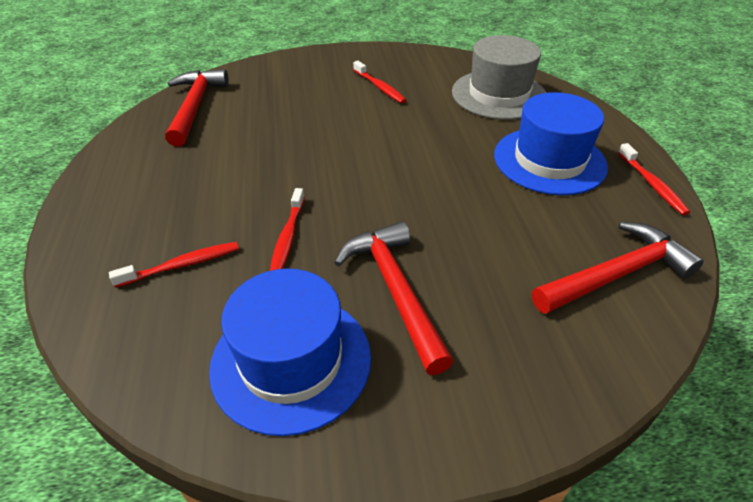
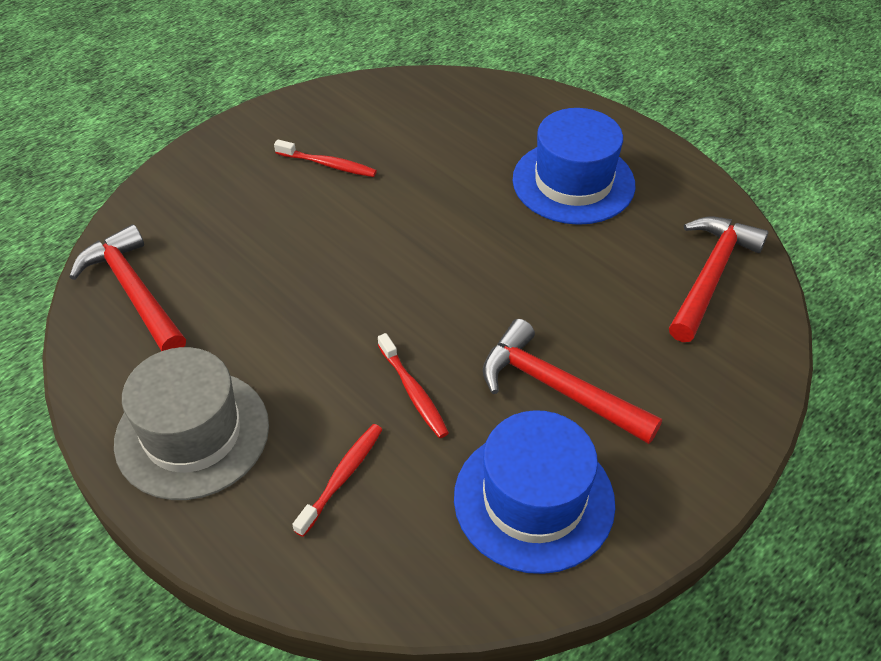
camera: 35 degrees left, 5 degrees up
(499, 94) = (462, 119): grey hat -> grey hat (192, 433)
(652, 184) = (675, 168): red toothbrush -> none

